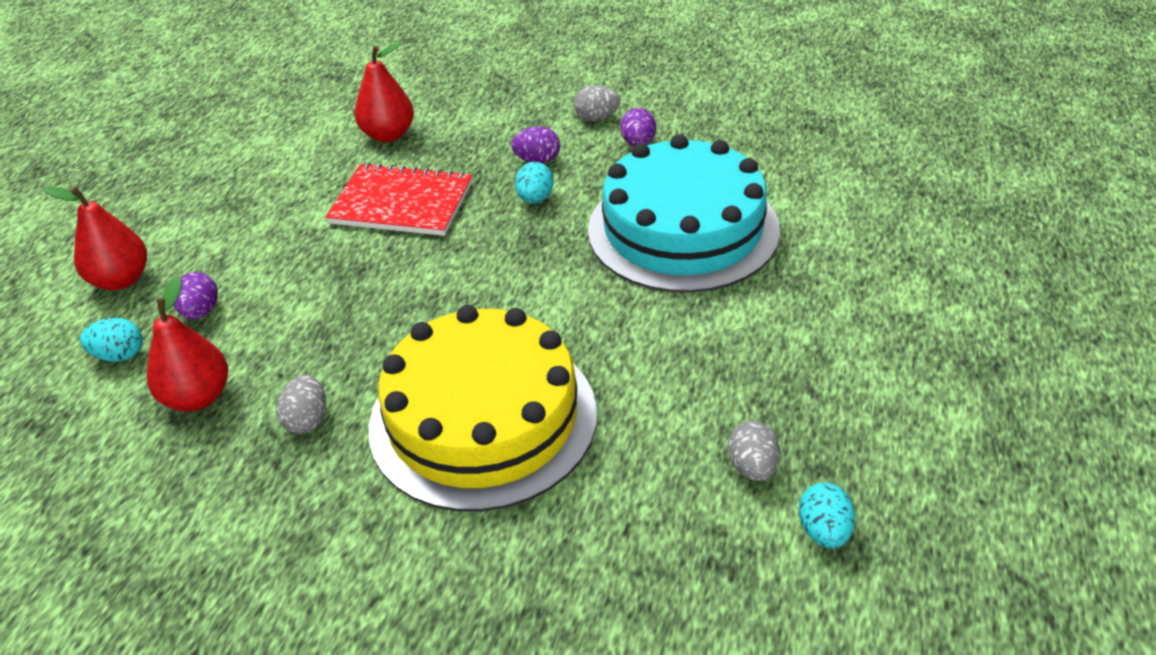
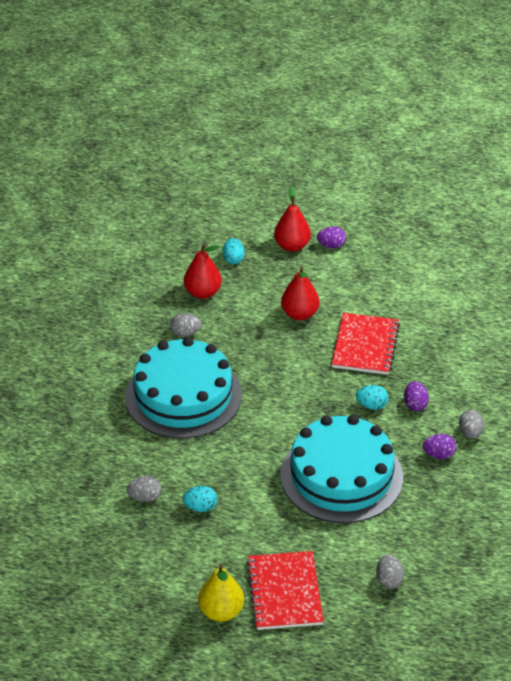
camera: 85 degrees right, 0 degrees up
(201, 312) = (266, 281): purple egg -> purple egg (331, 246)
(388, 135) = (441, 331): red pear -> red pear (299, 314)
(483, 418) = (183, 396): yellow cake -> turquoise cake
(824, 531) = (103, 521): turquoise egg -> turquoise egg (200, 507)
(879, 189) = (388, 580): none -> grey egg
(932, 287) = (284, 592): none -> red notebook
(995, 357) = (221, 611): none -> yellow pear

